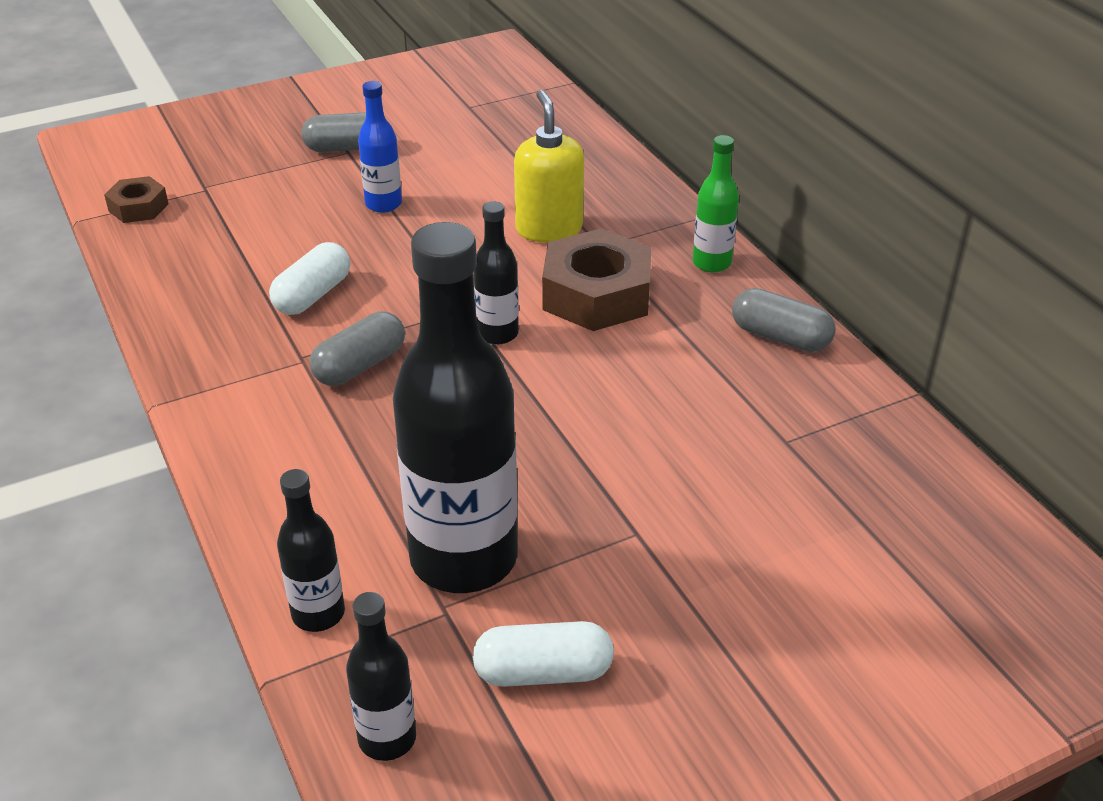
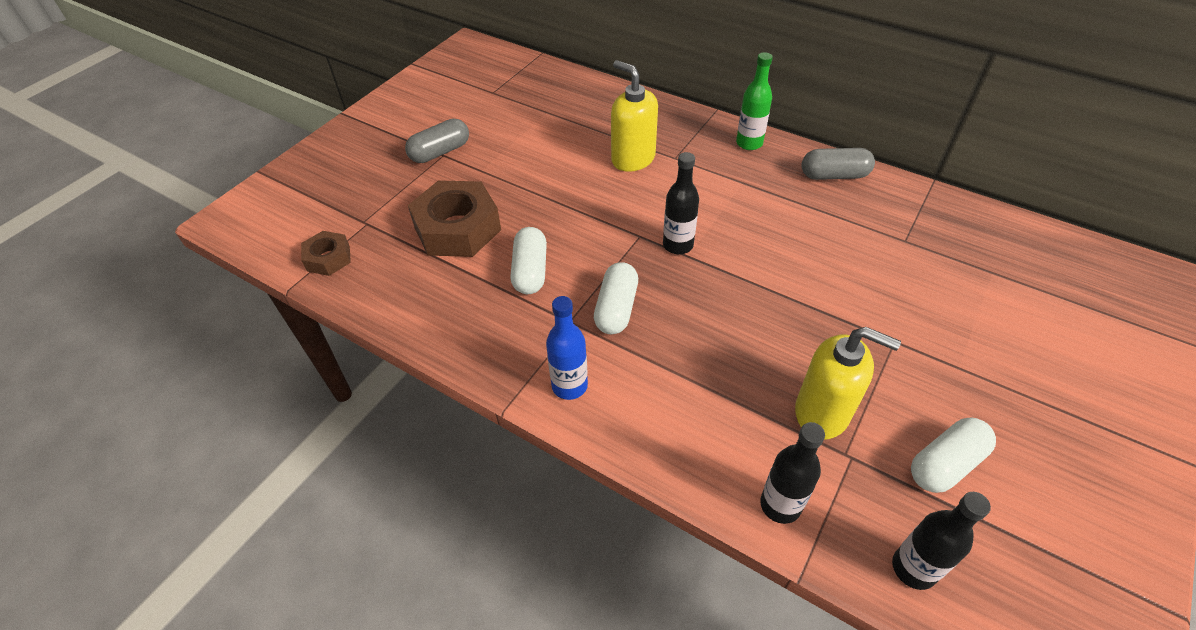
camera: 30 degrees left, 10 degrees up
(360, 366) = (616, 308): grey capsule -> white capsule
(383, 204) = (508, 184): blue bottle -> blue bottle (569, 386)
(463, 558) = (822, 413): black bottle -> yellow soap dispenser
(596, 294) = (707, 192): brown nut -> brown nut (457, 228)

